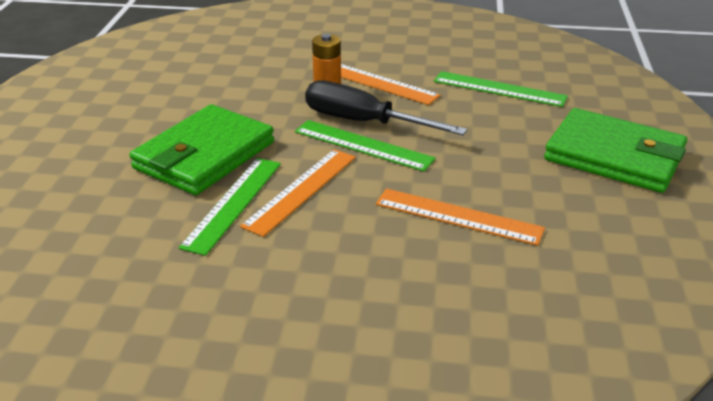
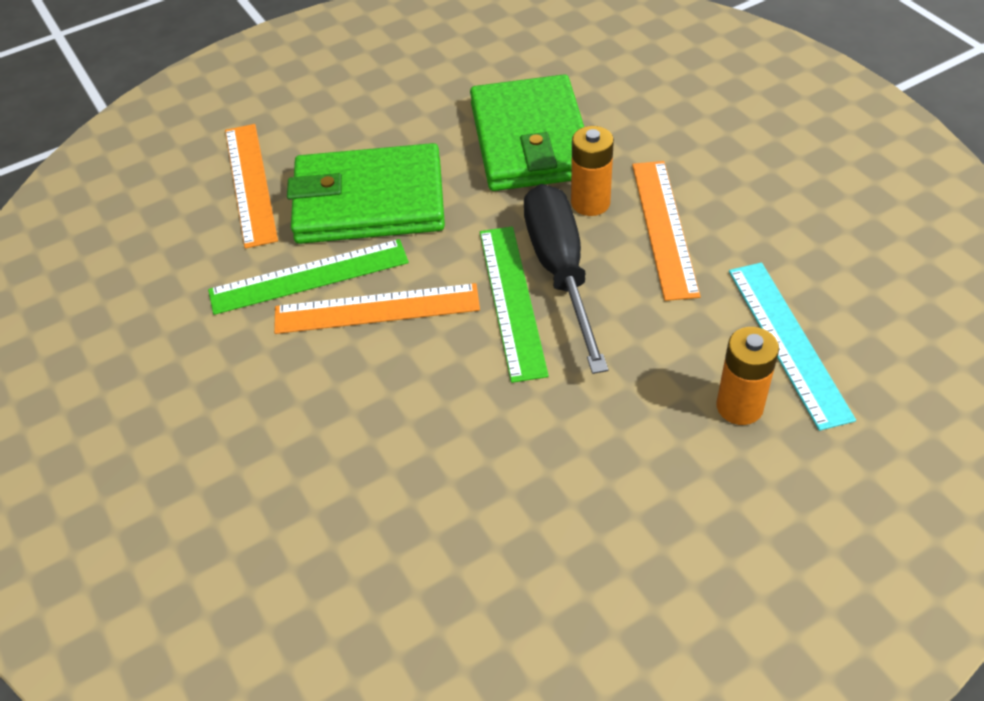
camera: 55 degrees right, 15 degrees up
(458, 216) = (449, 464): orange ruler -> orange ruler (250, 183)
(499, 89) = (788, 342): green ruler -> turquoise ruler
(524, 118) = (739, 406): none -> orange battery
(614, 156) = (746, 551): green wallet -> green wallet (530, 140)

